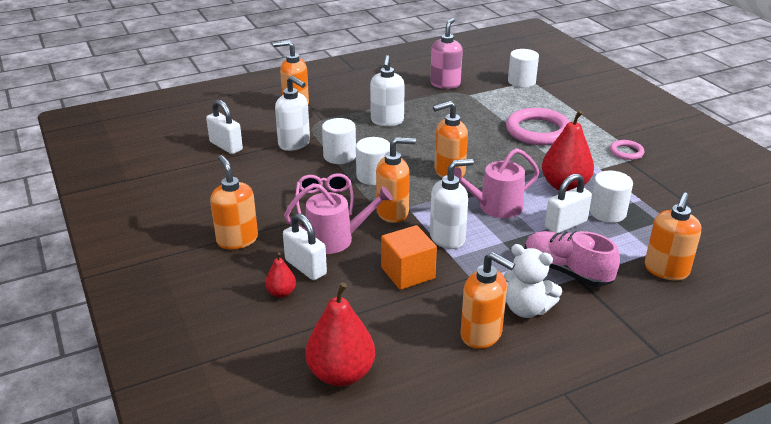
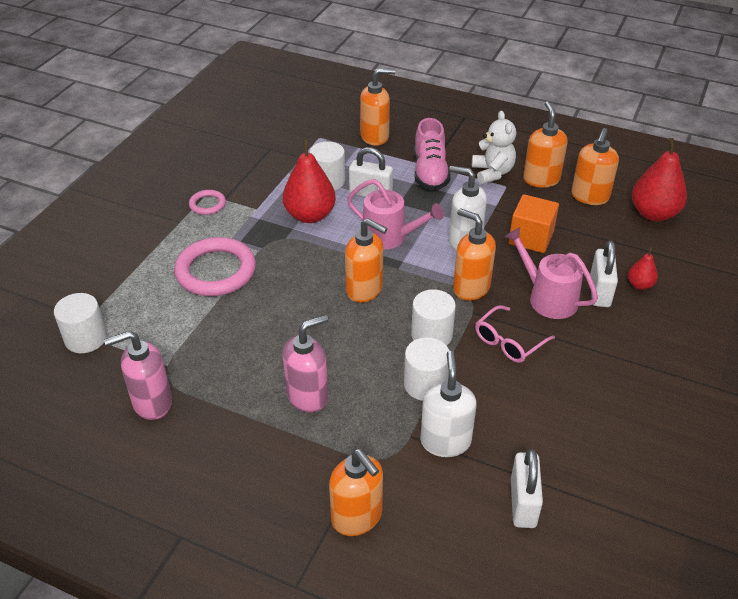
camera: 130 degrees left, 10 degrees up
(237, 240) = (631, 356): orange soap dispenser -> orange soap dispenser (589, 197)
(387, 121) = (308, 396): white soap dispenser -> pink soap dispenser

